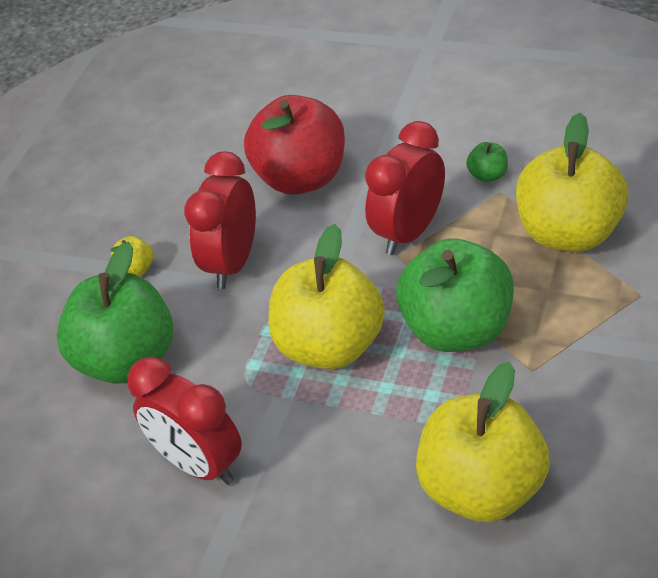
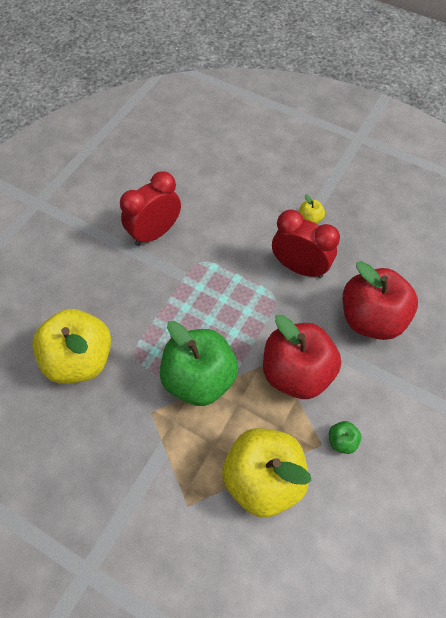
camera: 95 degrees right, 15 degrees up
(127, 360) = (239, 209): green apple -> none
(330, 346) = (212, 307): yellow apple -> none
(409, 232) = (296, 372): red clock -> red apple

